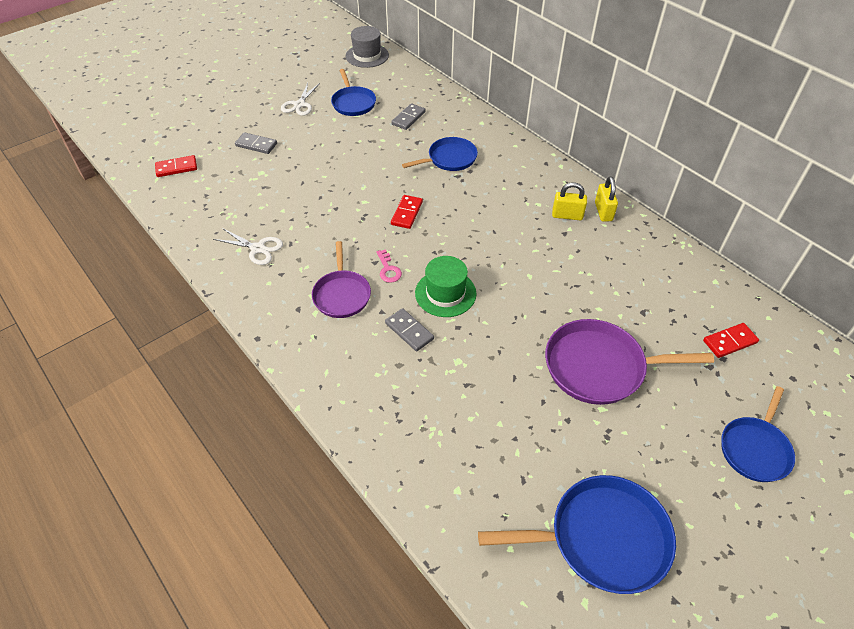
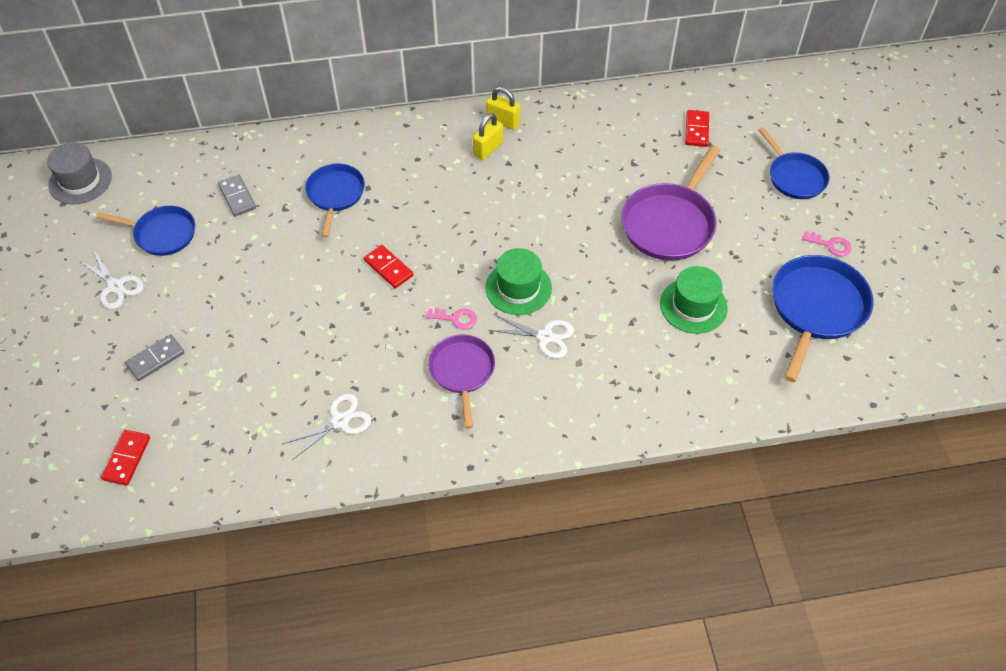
camera: 60 degrees left, 5 degrees up
(342, 295) = (462, 371): purple pan -> purple pan turned 120 degrees counterclockwise
(409, 331) = (545, 337): grey domino -> white scissors
(521, 424) = (693, 306): none -> green hat
(696, 520) = (830, 245): none -> pink key

